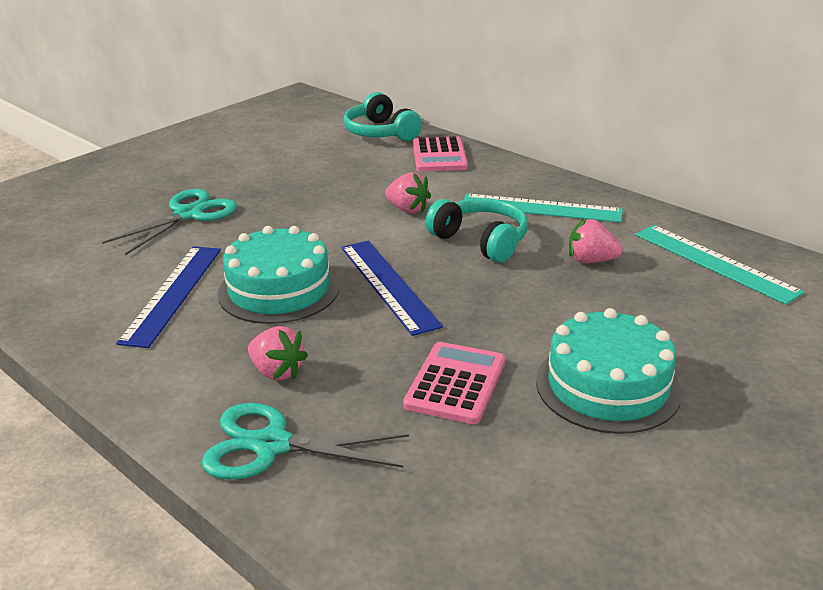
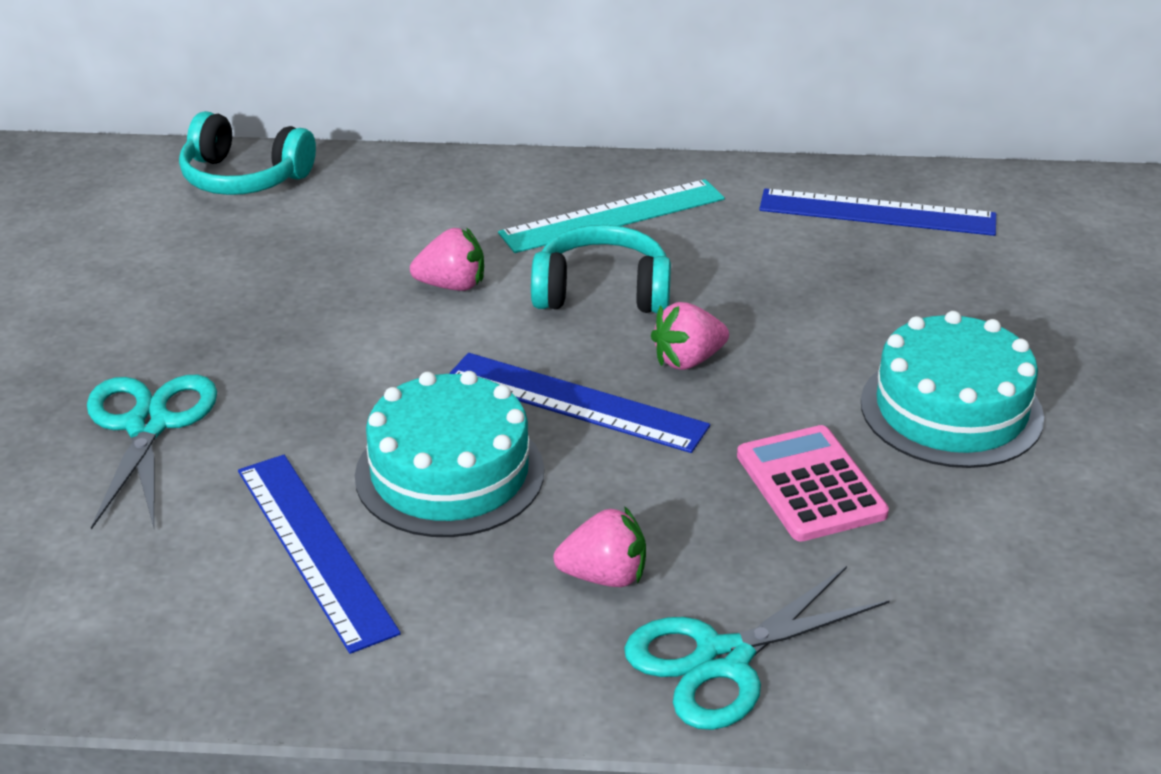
camera: 40 degrees left, 5 degrees up
(439, 156) = (381, 186): pink calculator -> none
(591, 260) = (755, 265): pink strawberry -> pink strawberry (688, 360)
(715, 262) = (877, 212): turquoise ruler -> blue ruler

